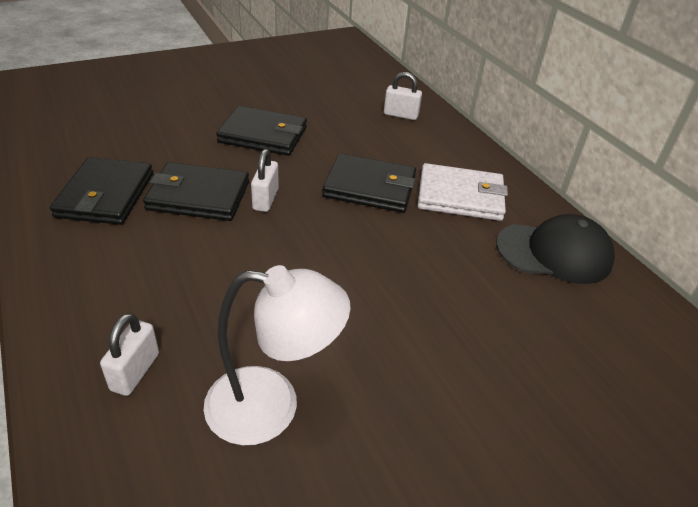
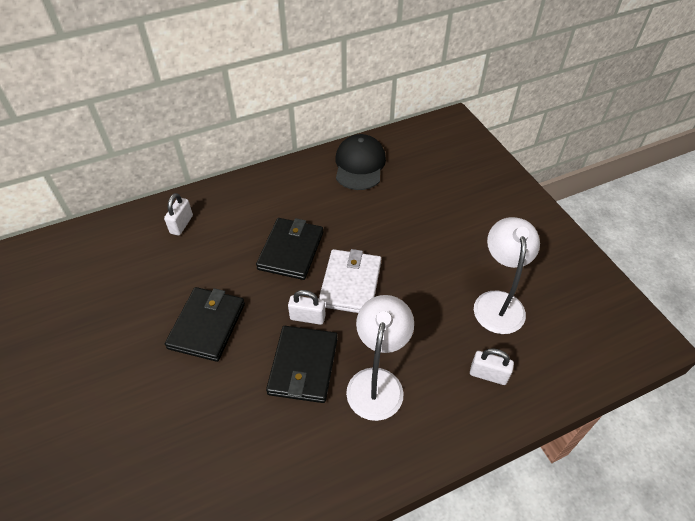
camera: 85 degrees left, 10 degrees up
(105, 195) = (303, 441): black wallet -> none
(159, 253) = (377, 382): none -> white lamp
(460, 196) = (302, 200): white wallet -> white wallet (350, 283)

